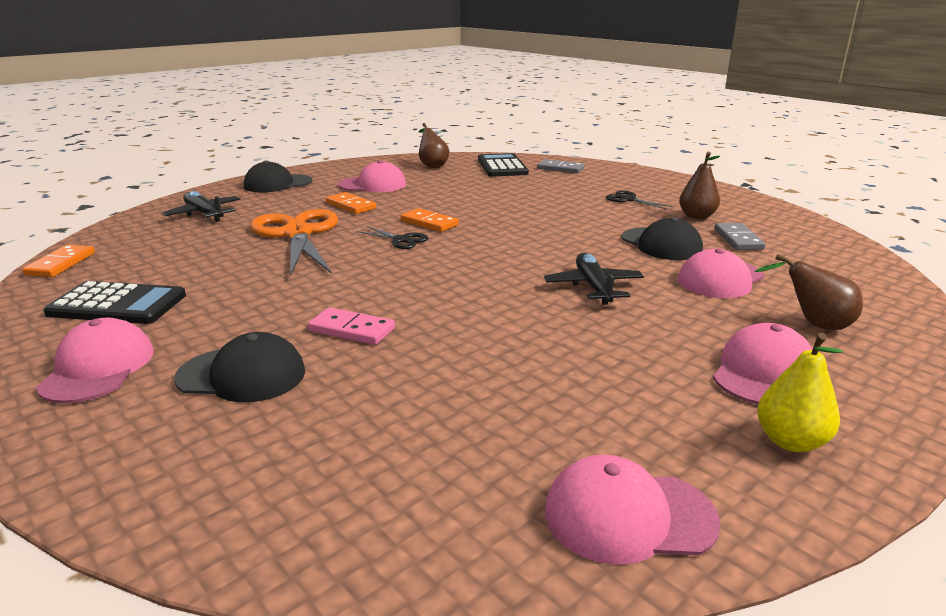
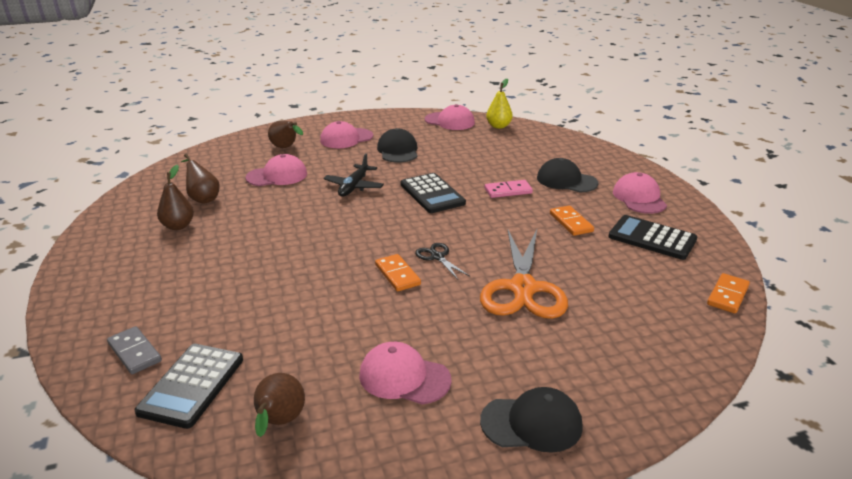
camera: 155 degrees left, 5 degrees up
(98, 368) = (639, 198): pink cap -> pink cap turned 150 degrees clockwise
(204, 214) = (622, 355): black plane -> none
(350, 206) = (455, 328): orange domino -> orange domino (571, 222)
(351, 330) = (508, 191): pink domino -> pink domino turned 60 degrees counterclockwise
(470, 300) = (432, 194): none -> black calculator
(628, 199) = (182, 263): black scissors -> none
(661, 244) = (259, 206): black cap -> black cap (398, 150)
(738, 239) = (203, 198): grey domino -> brown pear
(790, 441) = (376, 123): yellow pear -> yellow pear (498, 126)

